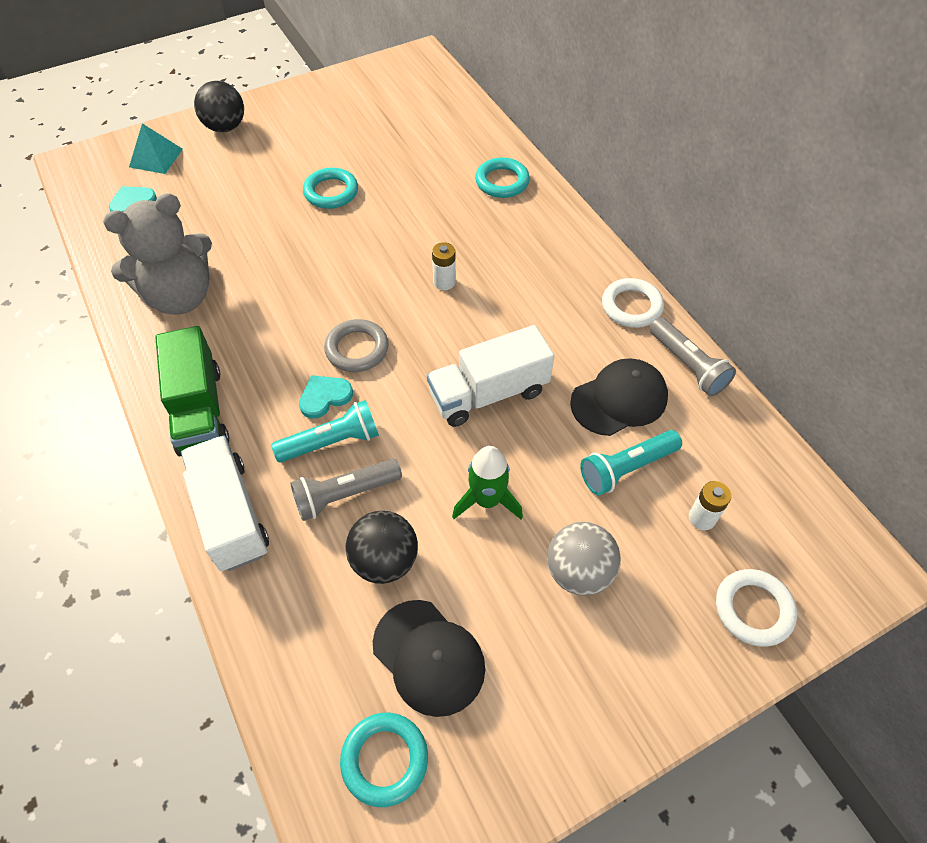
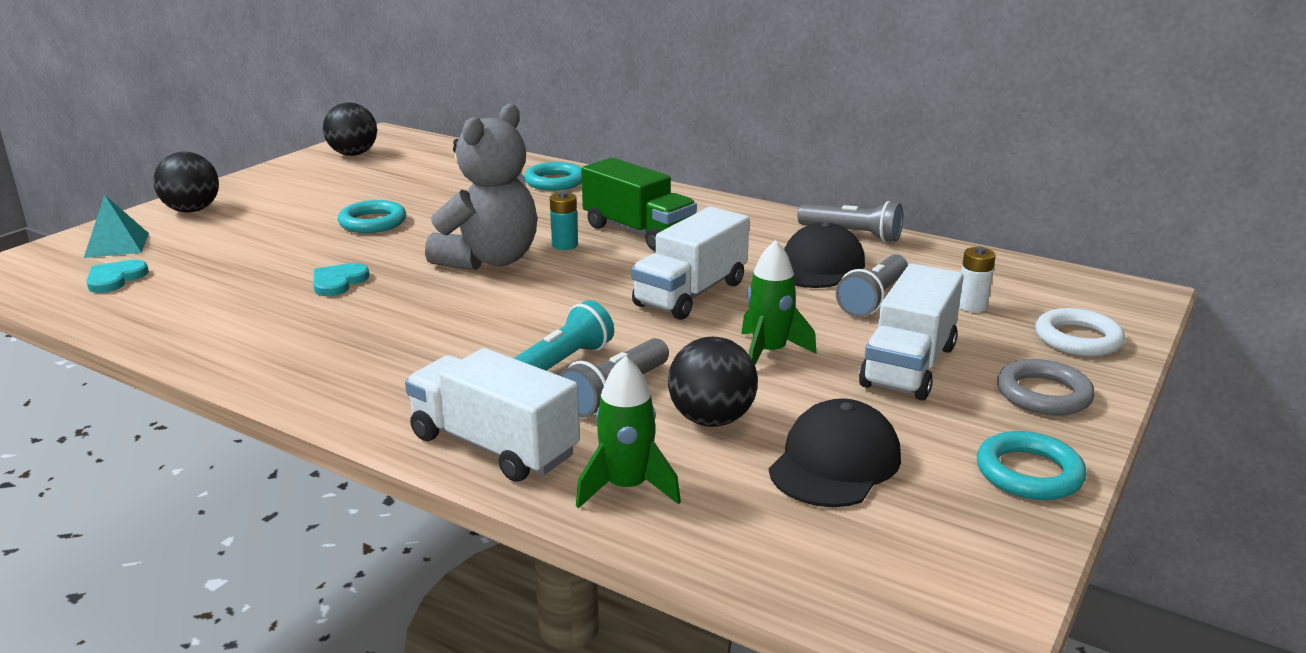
camera: 30 degrees left, 30 degrees down
(180, 297) = (254, 323): grey teddy bear -> grey teddy bear (489, 260)
(200, 410) = (369, 389): green truck -> green truck (638, 232)
(277, 606) = (627, 487): none -> green rocket
(324, 397) = (516, 340): turquoise heart -> turquoise heart (338, 282)
(357, 349) = (517, 303): grey ring -> grey ring (1043, 394)
(379, 82) = (353, 154): none -> black ball
(385, 760) = (876, 544): turquoise ring -> turquoise ring (1029, 473)
(429, 657) = (835, 462): black cap -> black cap turned 75 degrees counterclockwise
(444, 282) = (564, 245): white battery -> turquoise battery
(579, 572) = (909, 366): grey ball -> white truck
(626, 468) = (873, 299): turquoise flashlight -> grey flashlight
(631, 306) = (763, 217): white ring -> none

